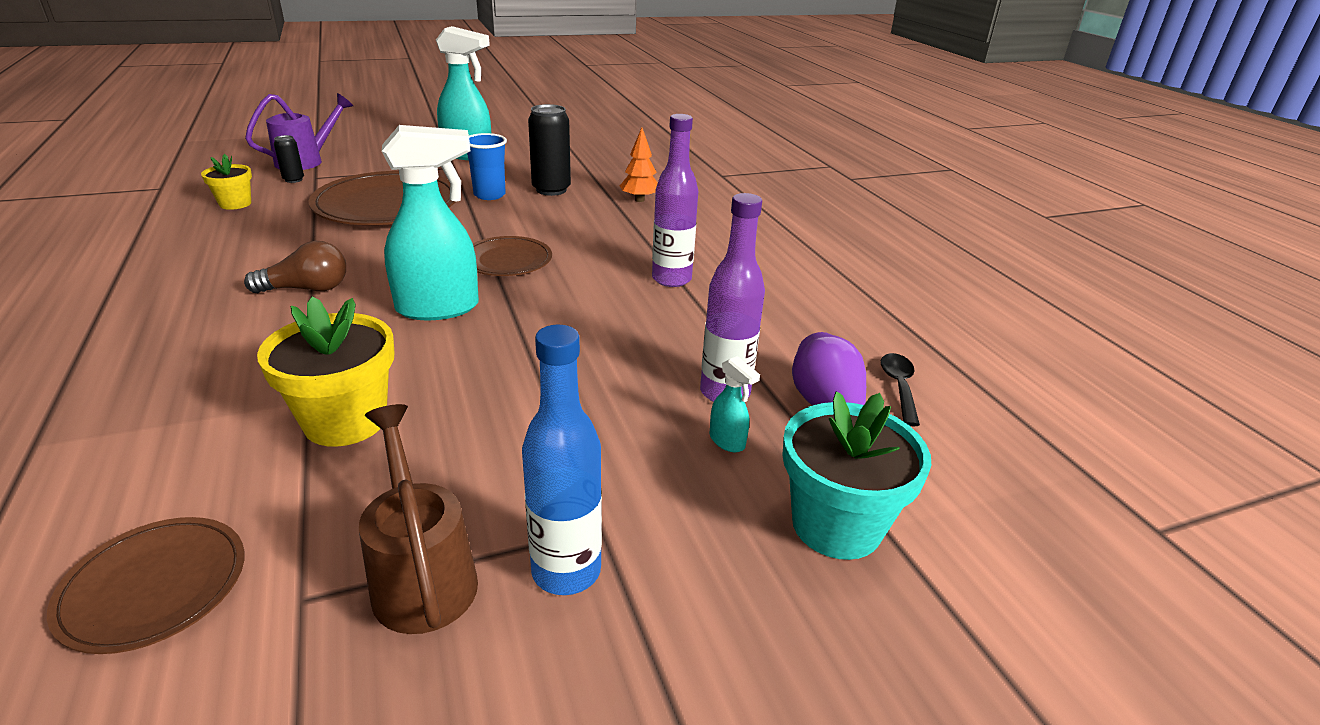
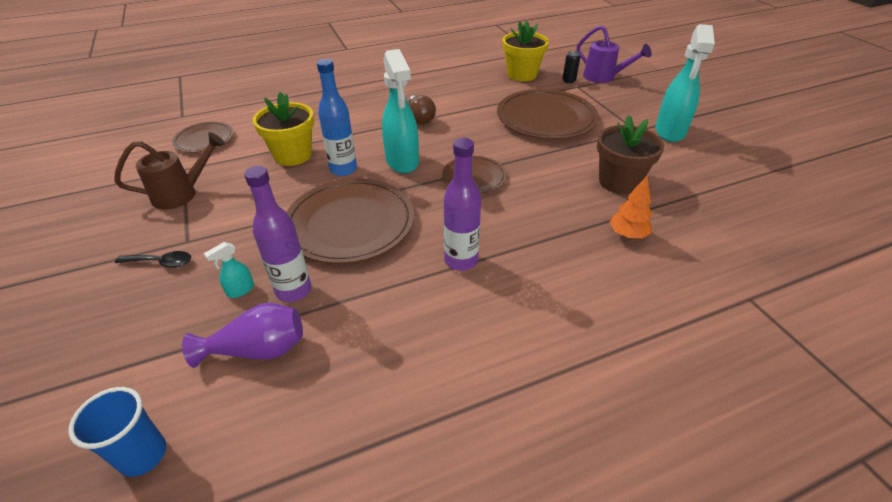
camera: 90 degrees right, 10 degrees up
(235, 204) = (522, 74): yellow flower pot -> yellow flower pot, size x1.71
(489, 195) = (588, 154): blue cup -> blue cup (143, 455)
(551, 190) = (619, 182): black can -> brown flower pot
(566, 571) = (164, 233): blue bottle -> blue bottle (343, 169)
(586, 351) = (350, 223): none -> brown plate
(836, 525) = (147, 339): turquoise flower pot -> none
(899, 387) = (283, 406): black spoon -> black spoon (161, 262)

